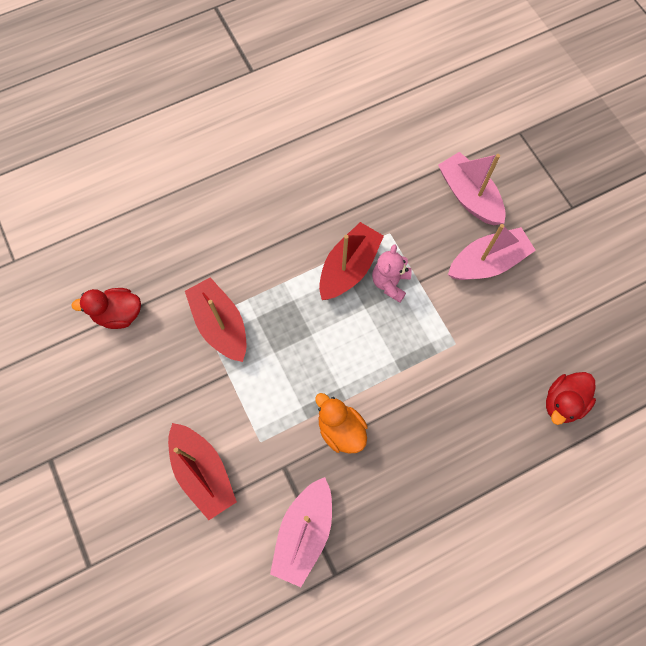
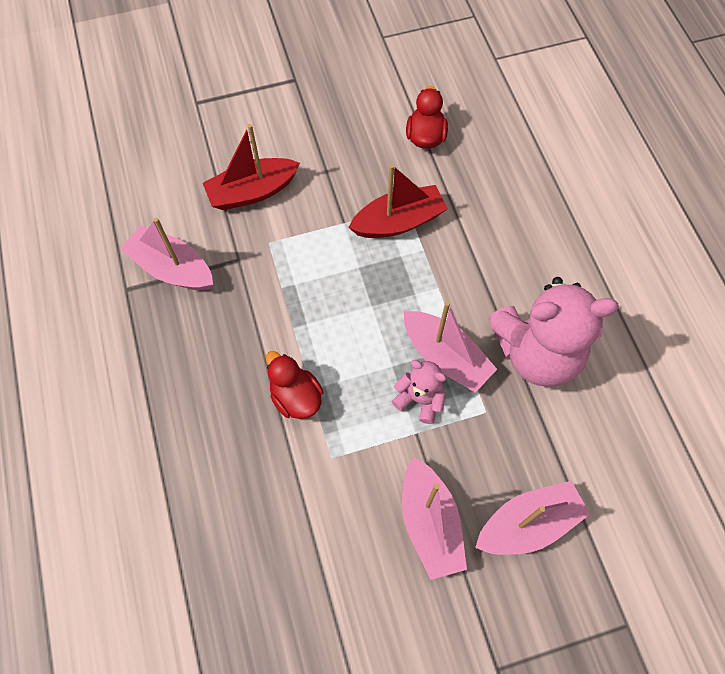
camera: 100 degrees right, 5 degrees down
(331, 200) = (537, 353): none -> pink teddy bear
(340, 429) = (262, 317): orange duck -> none
(349, 268) = (445, 357): red boat -> pink boat
(563, 402) = (232, 568): red duck -> red duck (296, 397)

